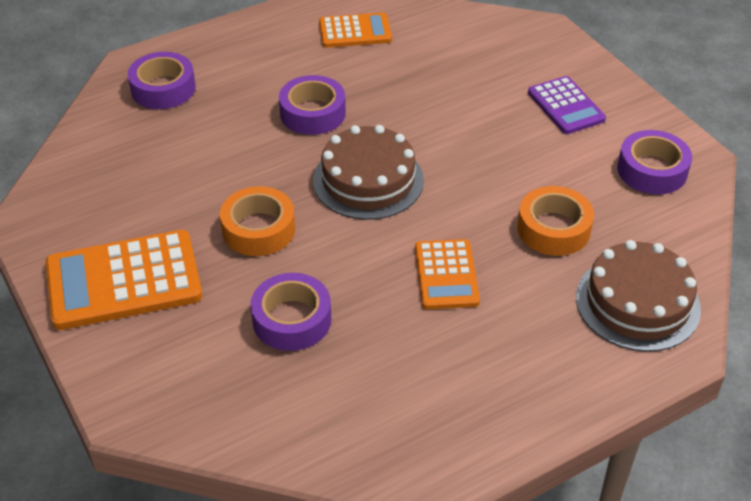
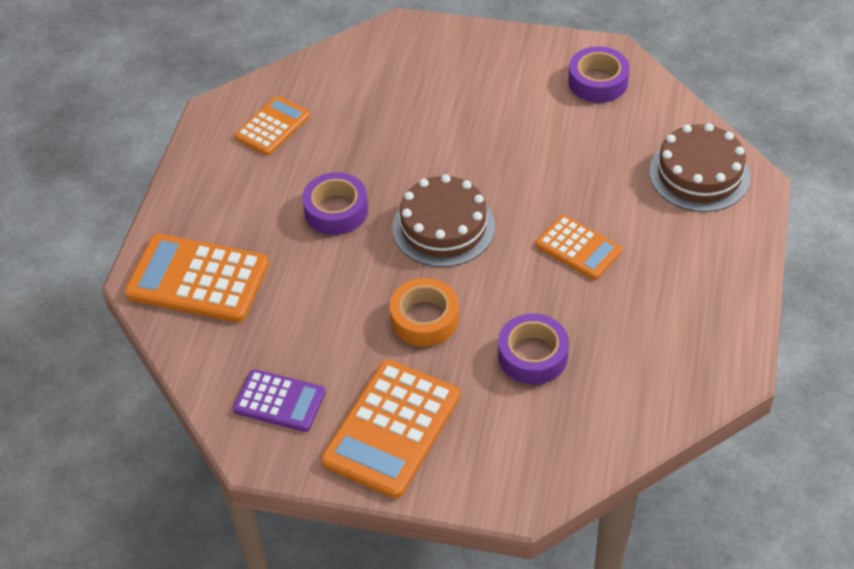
camera: 45 degrees left, 5 degrees up
(163, 88) = (198, 279): purple tape -> orange calculator
(553, 229) = (596, 166): orange tape -> none
(566, 106) = (490, 76): purple calculator -> purple calculator (279, 401)

